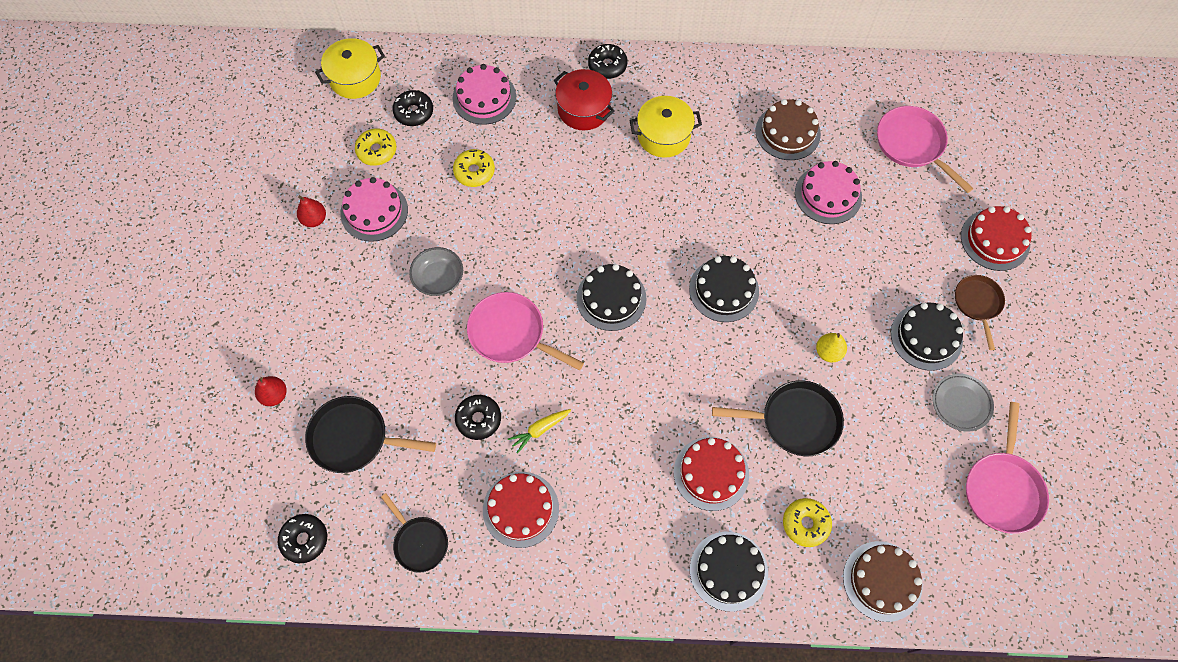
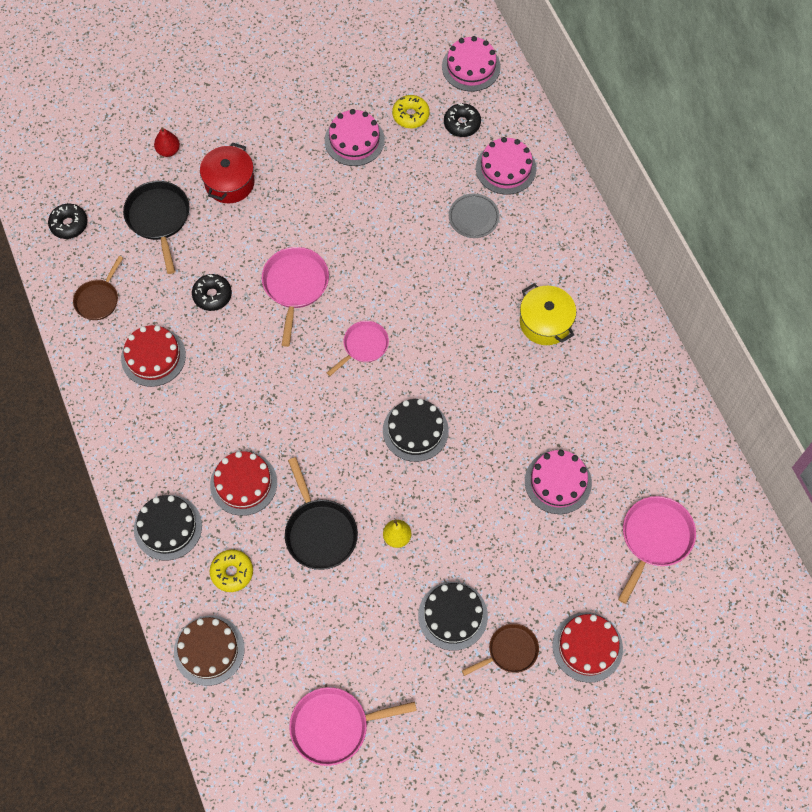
camera: 65 degrees right, 0 degrees up
(314, 219) = (326, 103): red pear -> none
(355, 78) = (471, 67): yellow pot -> pink cake
(419, 542) = (98, 299): black pan -> brown pan
(438, 279) = (318, 213): grey bowl -> none
(474, 172) = (429, 193): yellow donut -> none
(539, 430) = (223, 342): yellow carrot -> none
(583, 109) = (537, 248): red pot -> red pot (229, 182)
(607, 66) = (594, 248): black donut -> none
(611, 298) = (363, 346): black cake -> pink pan
(787, 132) = (607, 424): brown cake -> none
(961, 403) = (400, 666): grey plate -> grey plate (473, 217)

